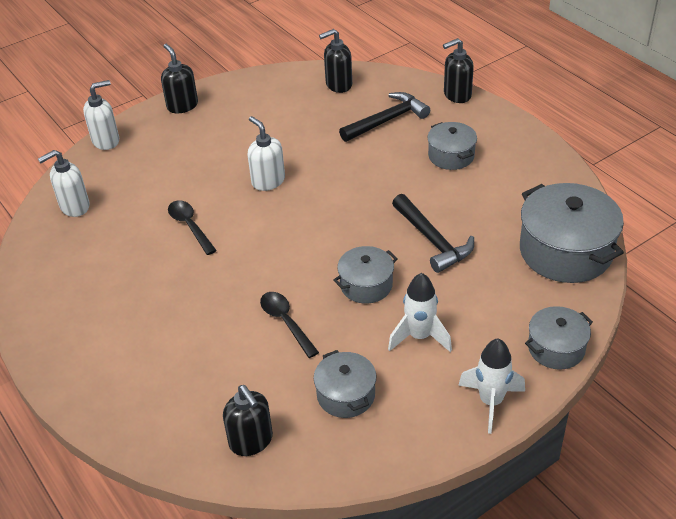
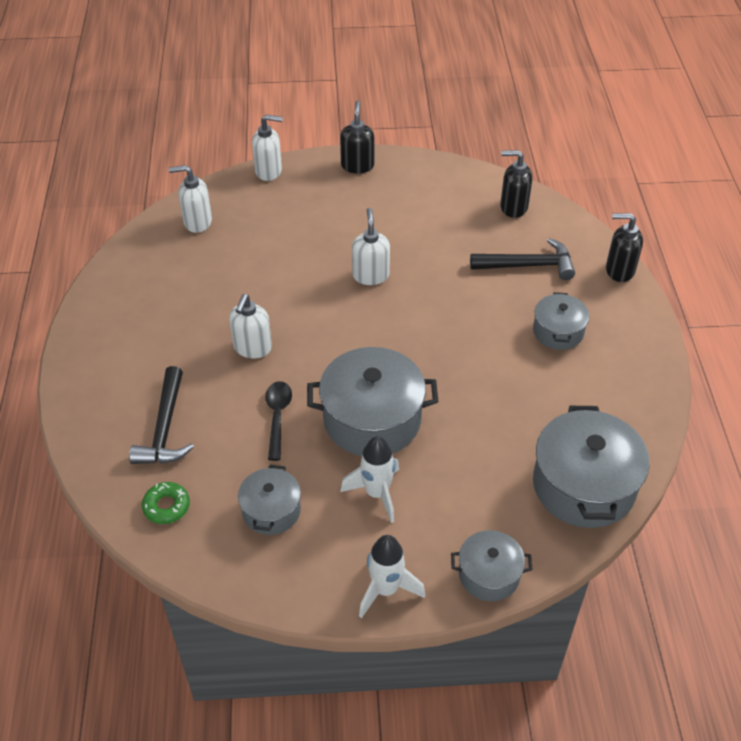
camera: 30 degrees right, 5 degrees up
(190, 226) = (272, 286): black spoon -> none
(215, 281) = (252, 348): none -> white soap dispenser
(251, 441) = (166, 506): black soap dispenser -> green donut
(366, 285) = (372, 419): grey pot -> grey pot, size x1.79
(433, 240) = (467, 408): black hammer -> black hammer (165, 428)

